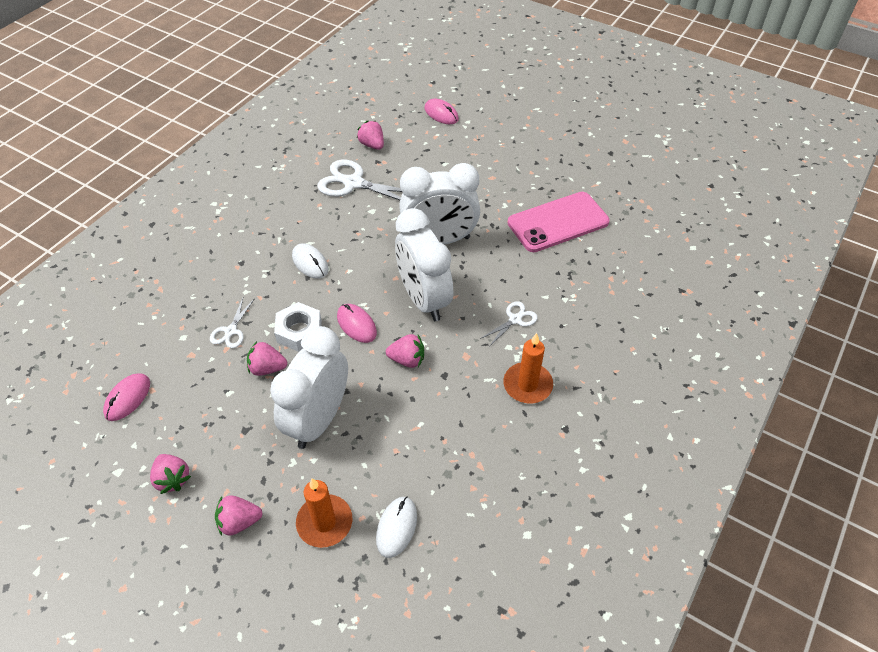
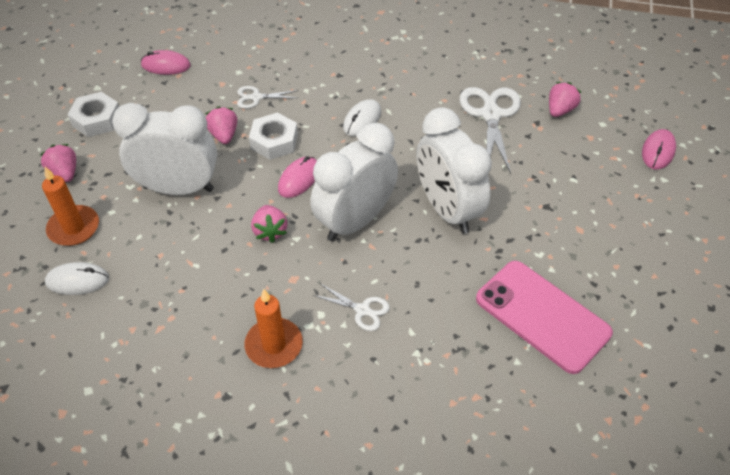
camera: 70 degrees right, 0 degrees up
(172, 479) = (96, 120): pink strawberry -> white nut

